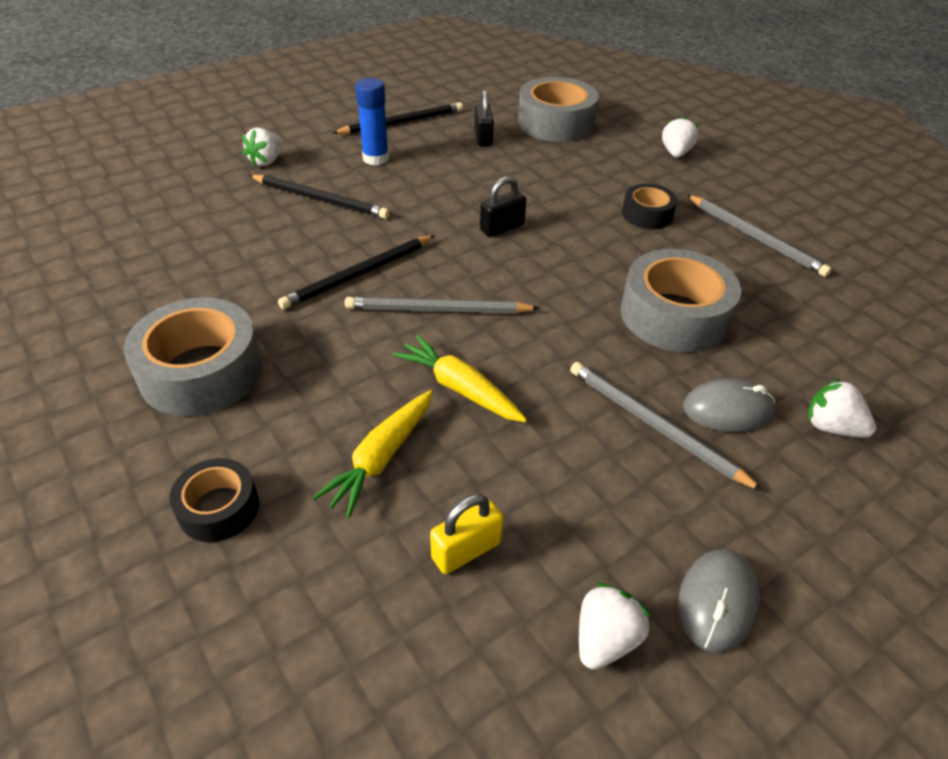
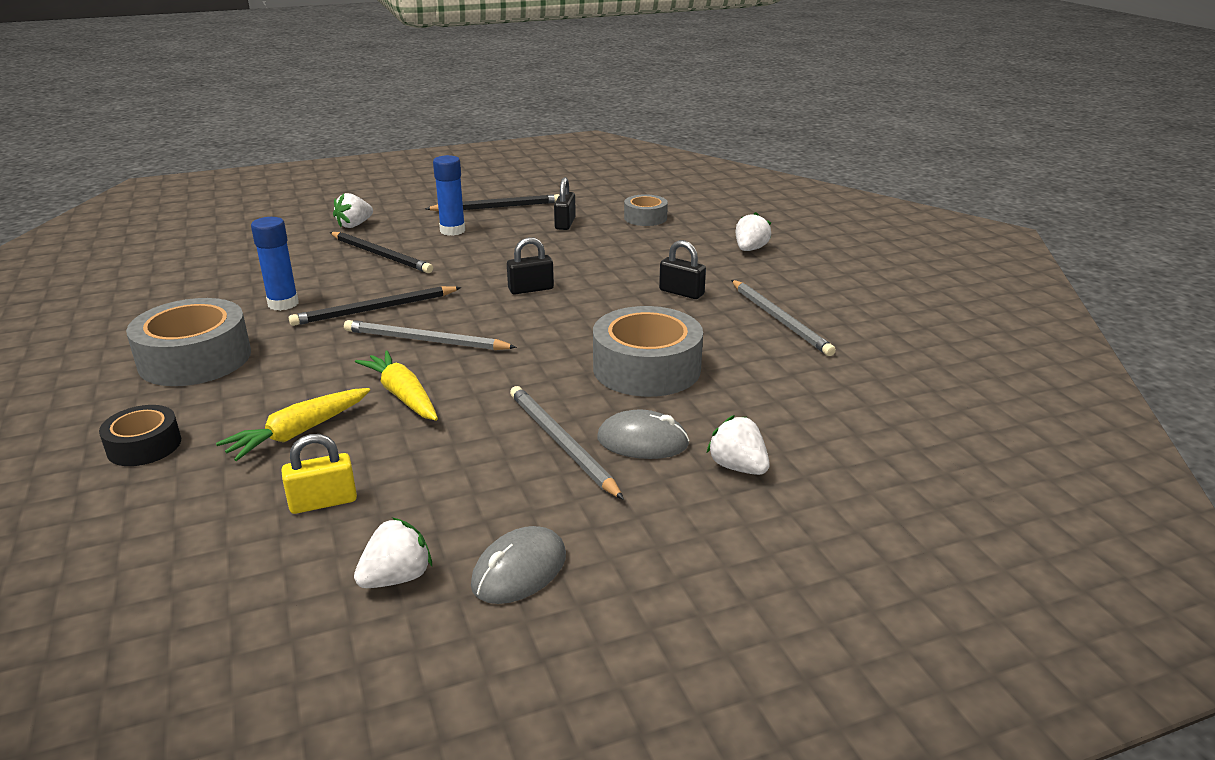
camera: 15 degrees right, 15 degrees down
(254, 279) = (283, 304): none -> blue glue stick
(556, 123) = (645, 218): grey tape -> grey tape, size x0.56
(647, 214) = (681, 292): black tape -> black padlock

